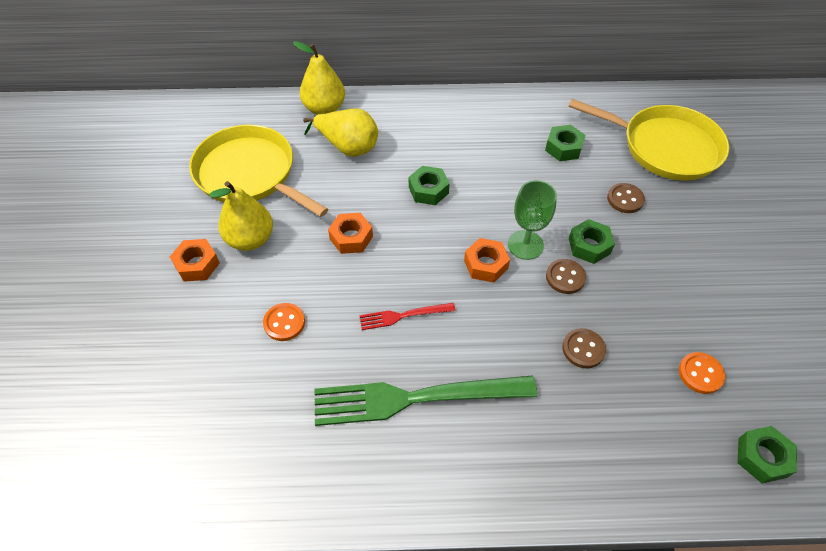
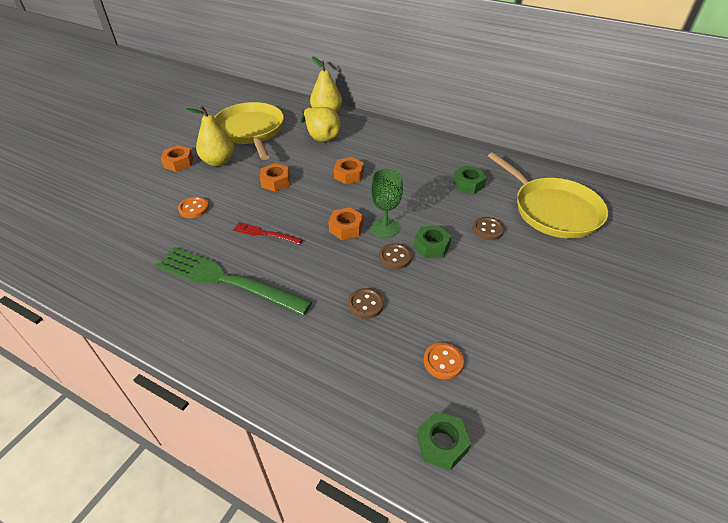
camera: 30 degrees right, 10 degrees down
(428, 190) = (349, 175): green nut -> orange nut

